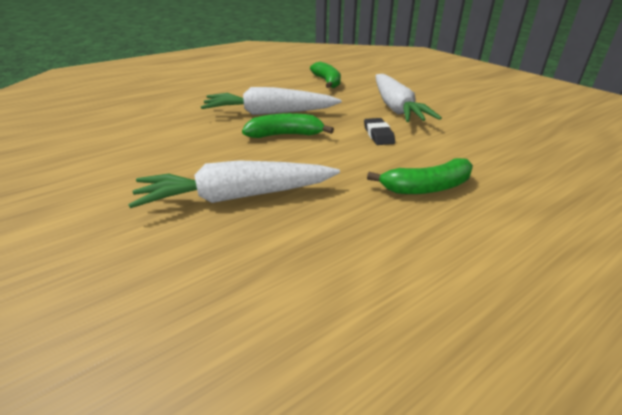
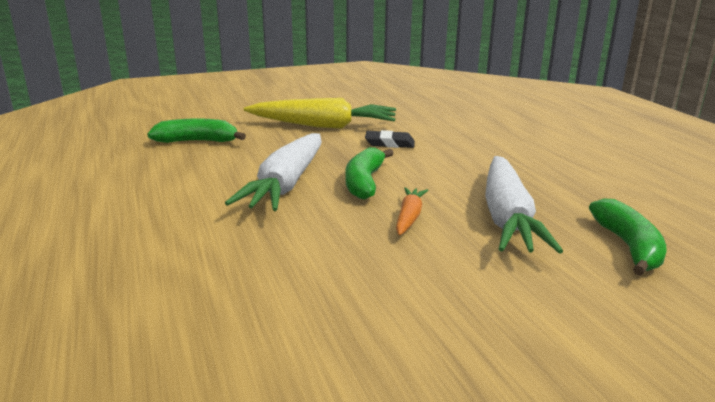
camera: 75 degrees left, 10 degrees down
(227, 156) = (409, 217): none -> orange carrot
(395, 108) = (323, 126): white carrot -> yellow carrot
(426, 187) = (500, 145): green banana -> green banana (628, 247)

